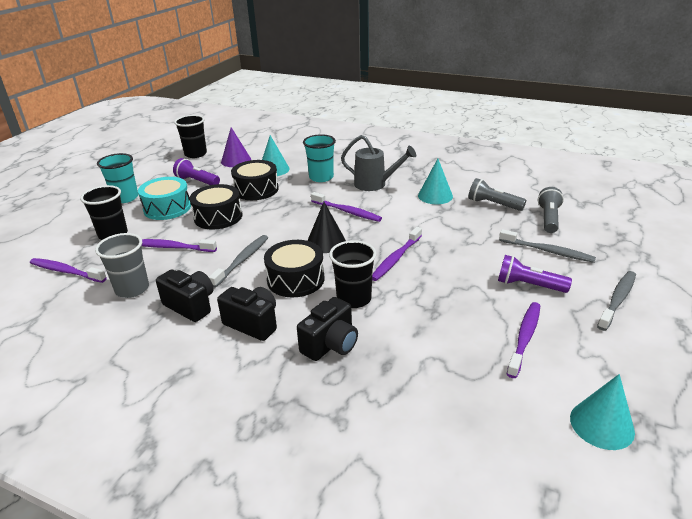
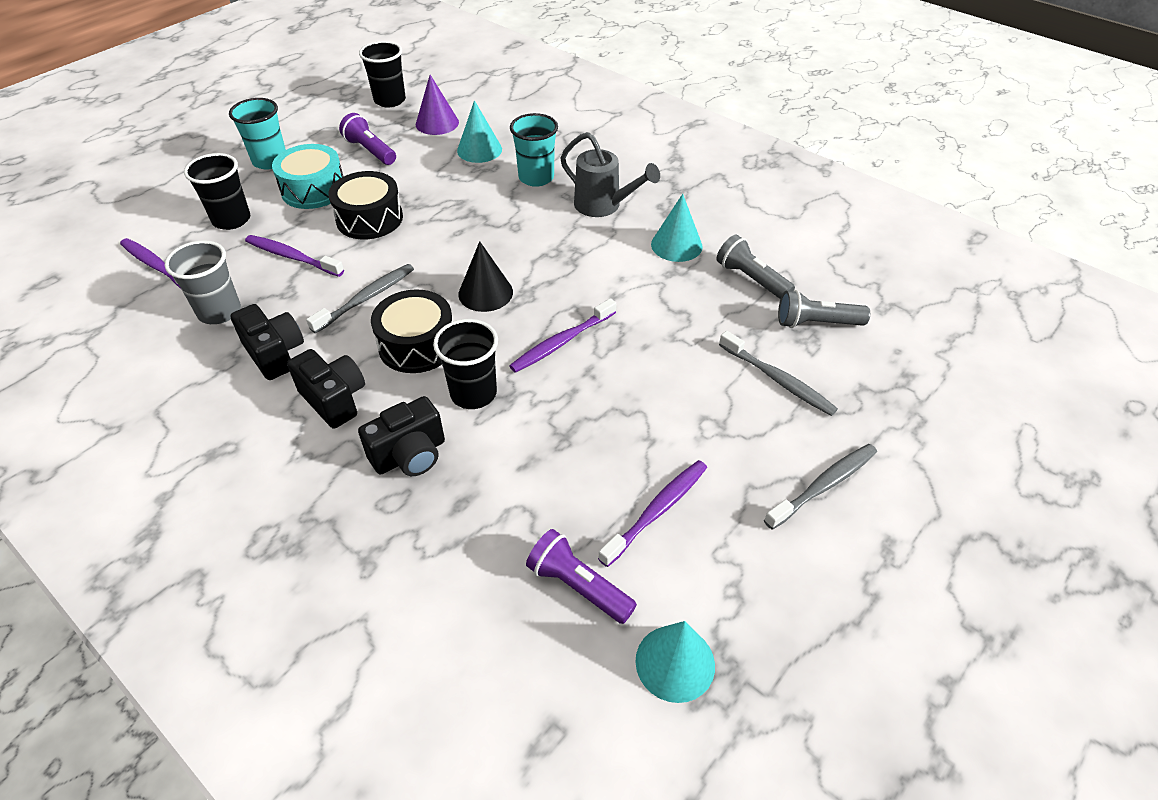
camera: 15 degrees right, 15 degrees up
(256, 189) = (439, 182): black drum -> none
(347, 211) = (539, 247): purple toothbrush -> none
(528, 285) = (714, 430): purple flashlight -> purple flashlight (578, 586)
(548, 219) = (816, 323): grey flashlight -> grey flashlight turned 120 degrees counterclockwise

